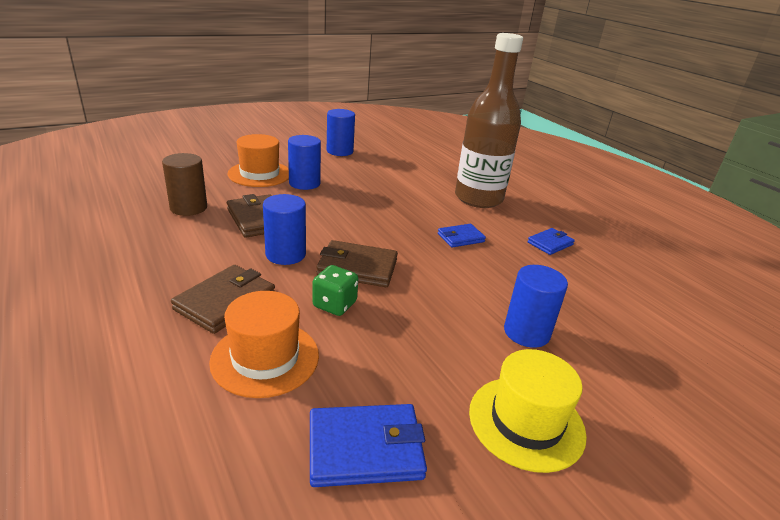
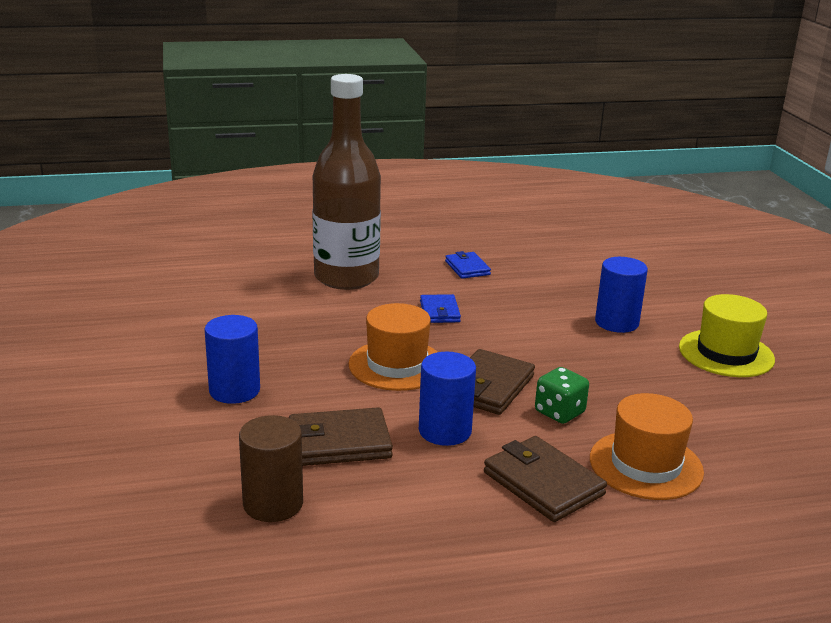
camera: 70 degrees left, 5 degrees down
(259, 174) = (174, 427): orange hat -> orange hat (397, 365)
(340, 151) = (124, 343): blue cylinder -> none
(365, 449) = (758, 428): blue wallet -> none

